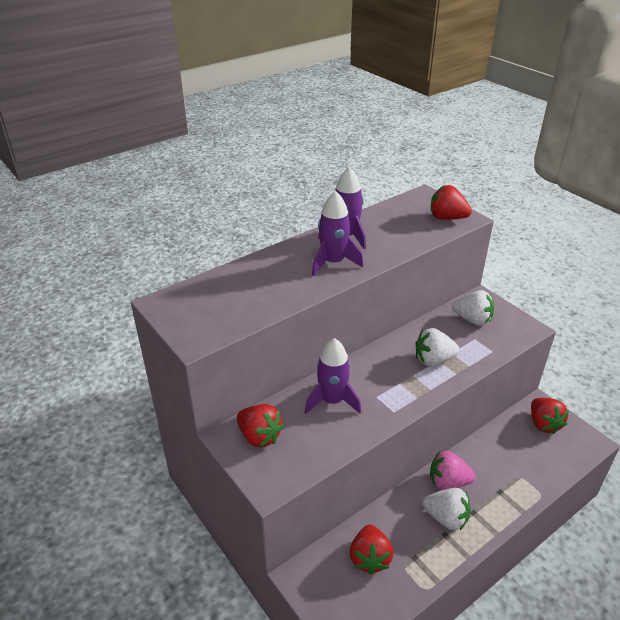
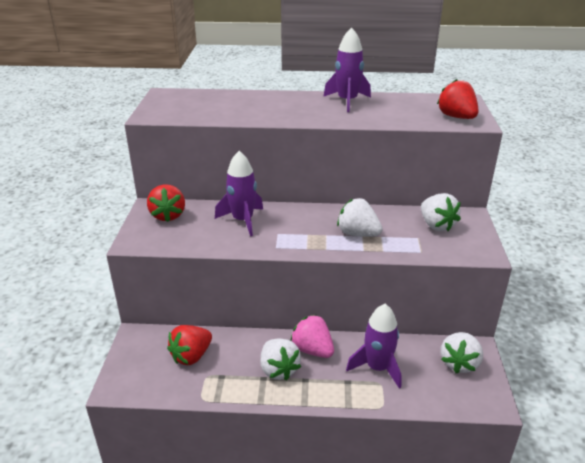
camera: 40 degrees right, 5 degrees down
(333, 262) = (309, 111): purple rocket -> purple rocket (377, 368)
(543, 424) = (459, 363): red strawberry -> white strawberry

